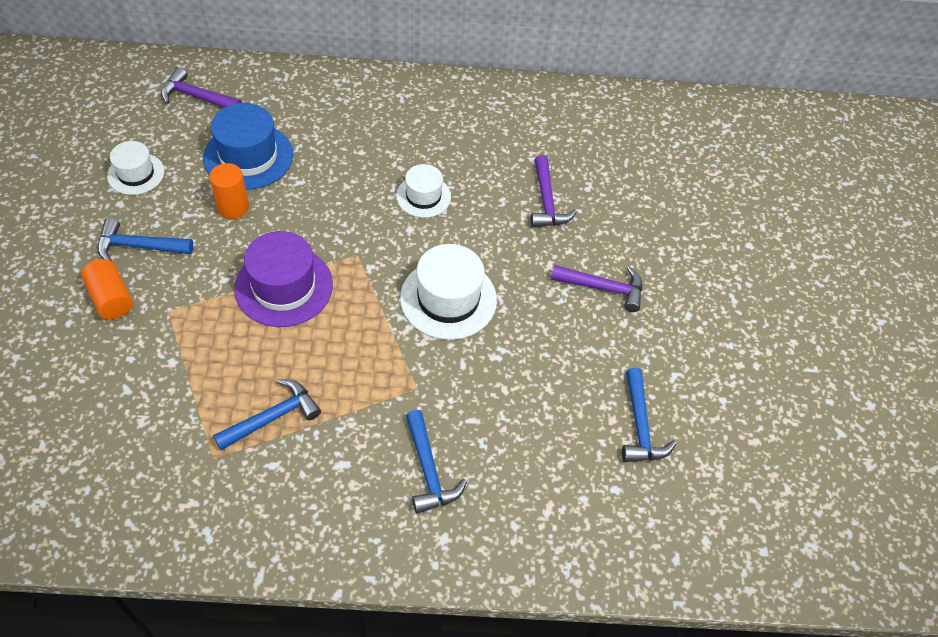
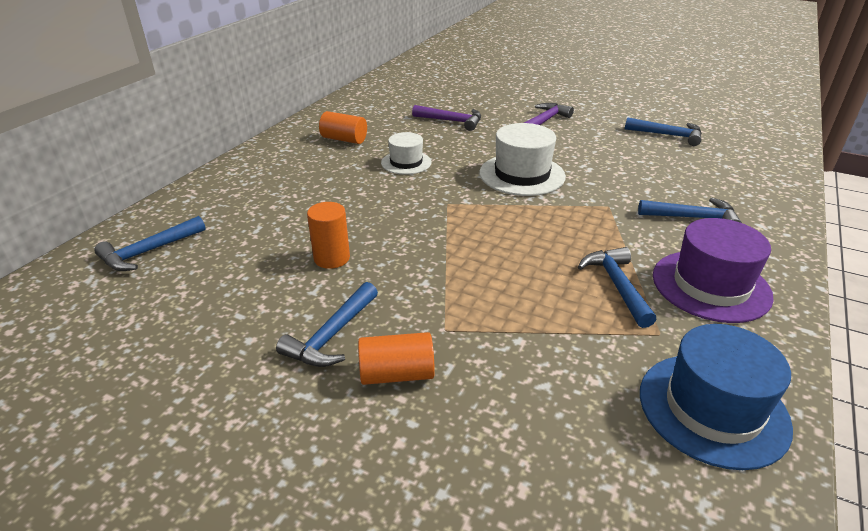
camera: 60 degrees left, 20 degrees down
(136, 174) = (215, 317): white hat -> none
(197, 97) = (149, 251): purple hammer -> blue hammer
(248, 156) = (271, 236): blue hat -> blue hat (713, 408)
(283, 286) = (458, 248): purple hat -> purple hat (710, 285)
(447, 130) = (344, 139): none -> orange cylinder

